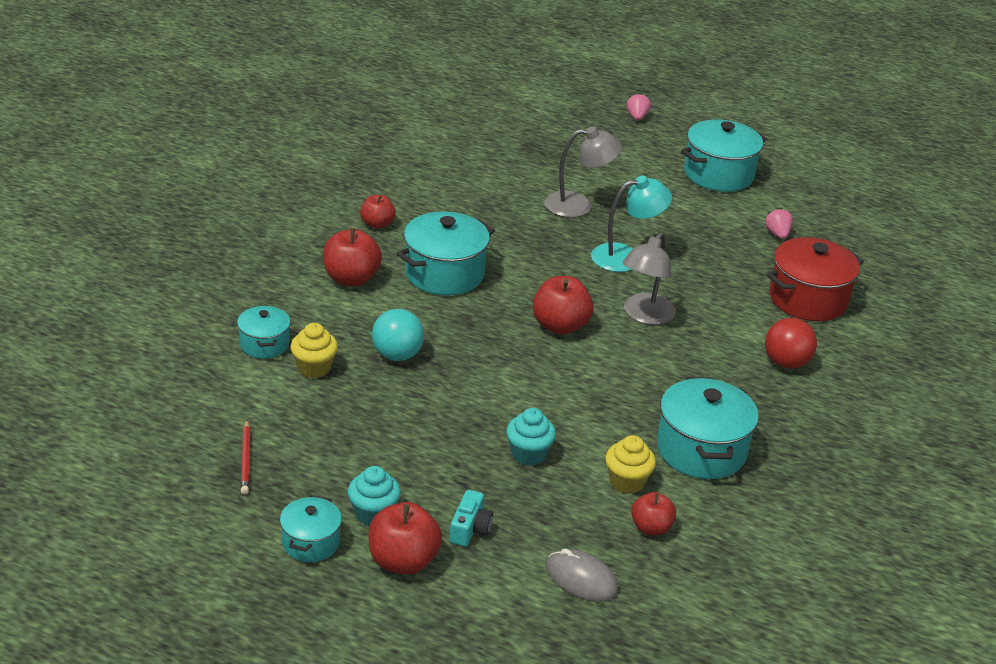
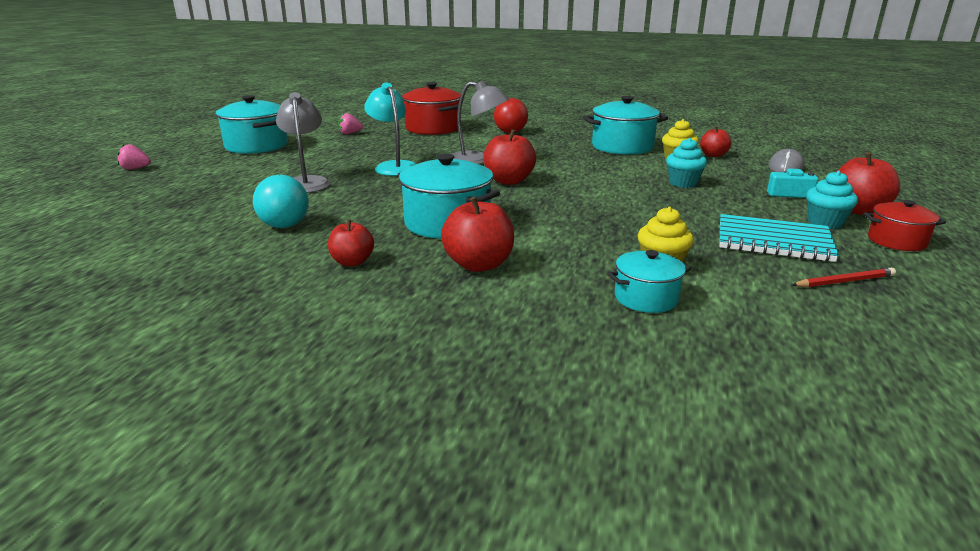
camera: 95 degrees left, 10 degrees down
(310, 542) = (896, 241): turquoise pot -> red pot
(341, 454) = (773, 241): none -> turquoise notebook
(397, 355) = (602, 232): turquoise ball -> turquoise ball (285, 226)

